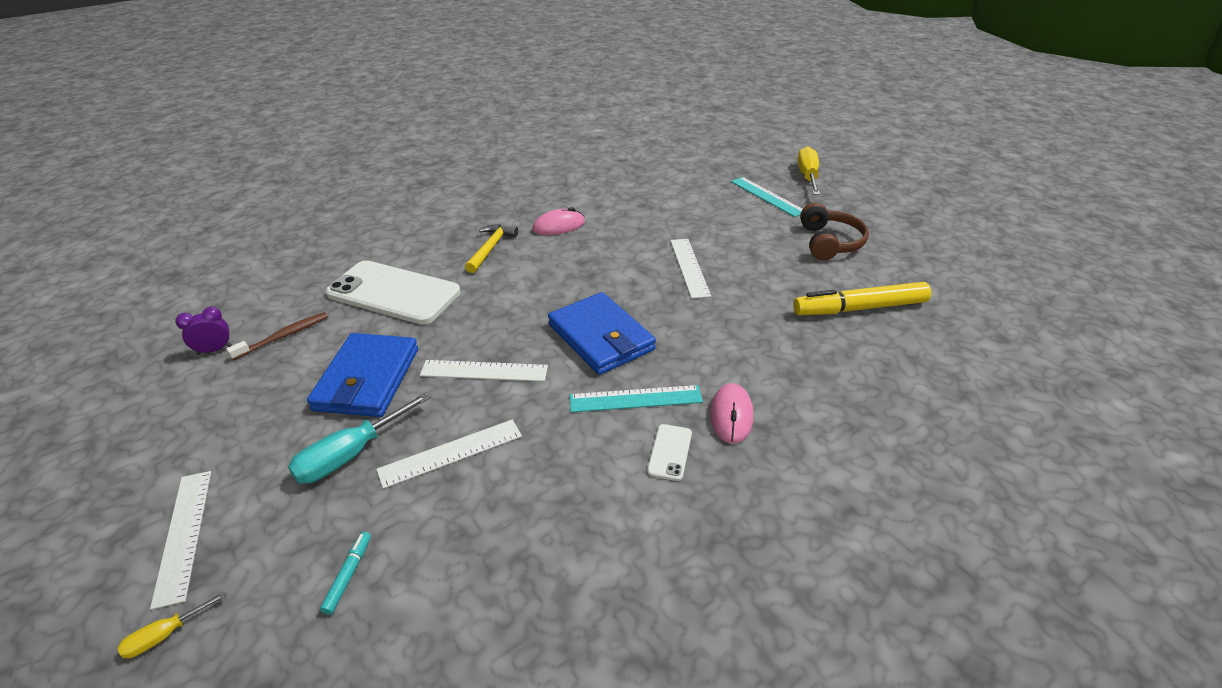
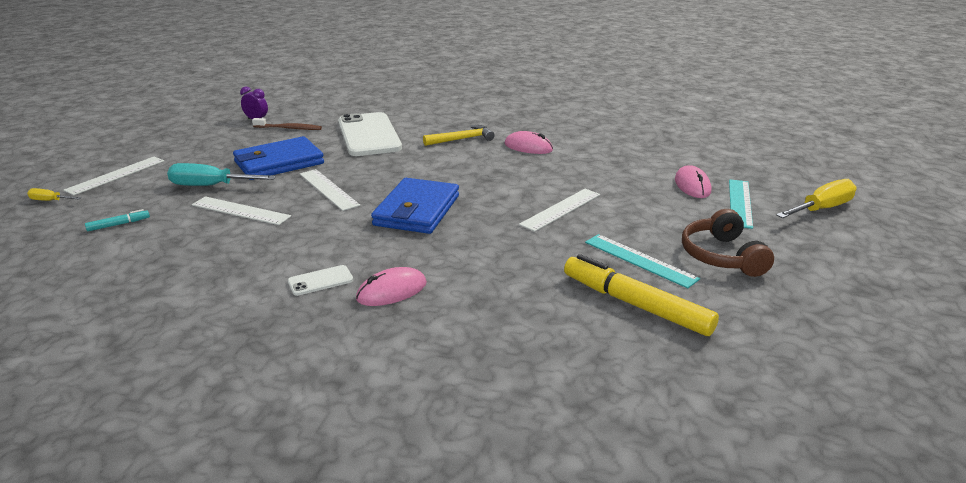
camera: 50 degrees right, 10 degrees down
(635, 399) = (364, 247): turquoise ruler -> turquoise ruler (640, 260)
(721, 198) = (692, 185): none -> pink mouse
(829, 242) = (721, 256): brown headphones -> brown headphones turned 120 degrees clockwise

